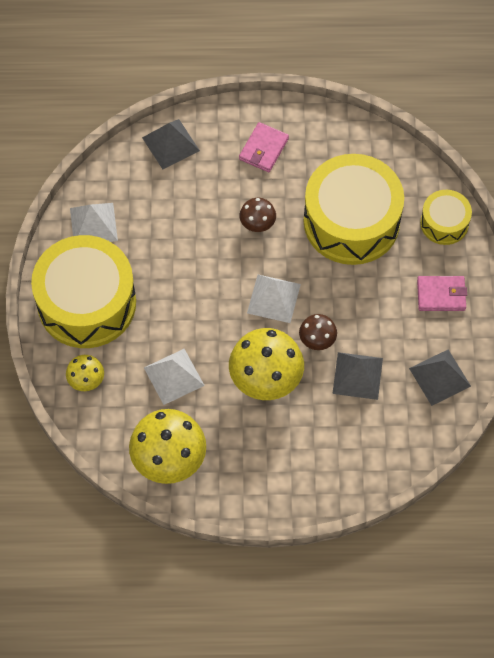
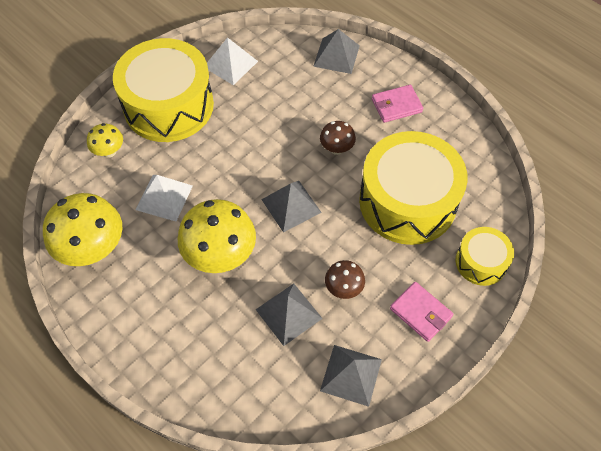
camera: 45 degrees right, 5 degrees down
(273, 298) = (291, 205): white pyramid -> grey pyramid
(317, 340) = (288, 261): brown mushroom -> brown mushroom (343, 288)

